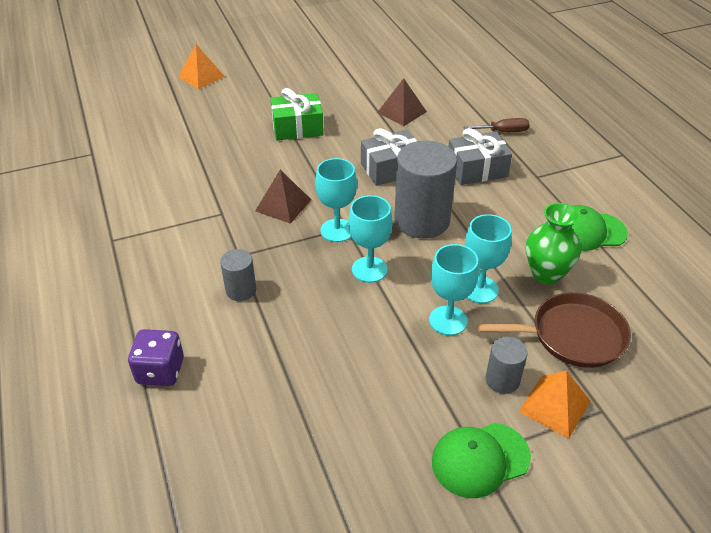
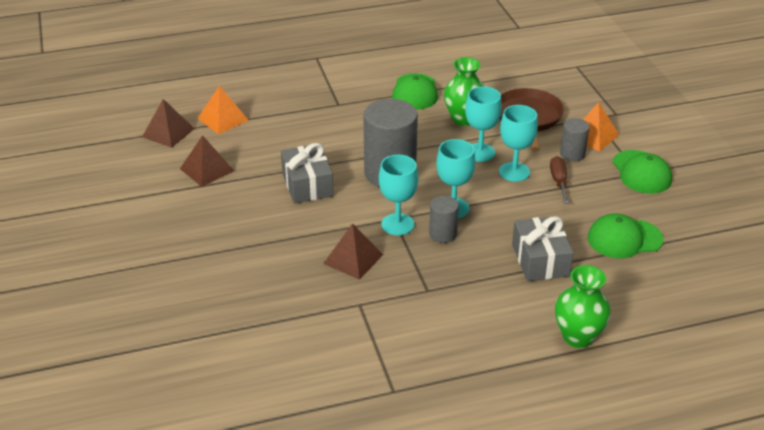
camera: 85 degrees left, 5 degrees down
(160, 371) = (578, 337): purple dice -> green vase
(201, 76) = (55, 333): orange pyramid -> orange pyramid (223, 119)
(241, 290) = (476, 288): grey cylinder -> grey cylinder (442, 234)
(297, 127) = (212, 246): green gift -> none
(329, 427) = (624, 239): none -> green cap
(451, 86) = (168, 132): none -> brown pyramid
(477, 169) = (320, 134): grey gift -> grey gift (540, 260)
(503, 132) = (264, 112): brown screwdriver -> brown screwdriver (559, 181)

